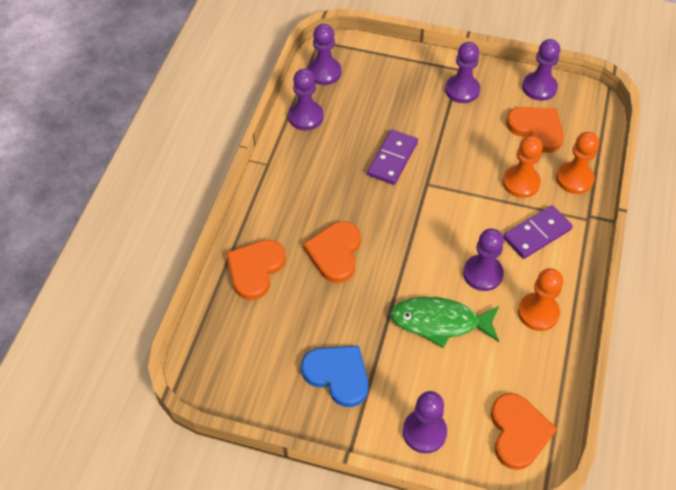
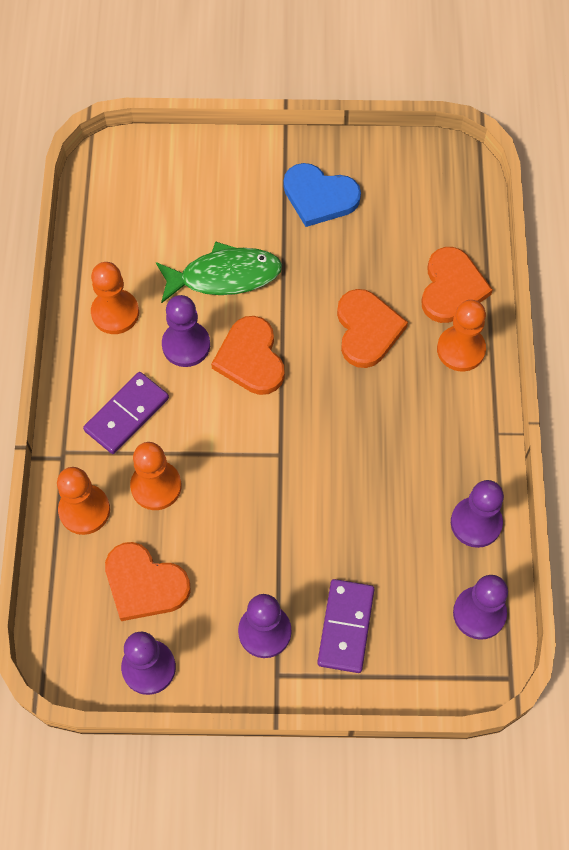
camera: 165 degrees right, 10 degrees up
(268, 223) = (460, 349): none -> orange pawn
(392, 159) = (335, 482): purple domino -> purple domino (345, 627)
(424, 432) = (217, 164): purple pawn -> none
(518, 432) = (123, 184): orange heart -> orange heart (251, 358)

